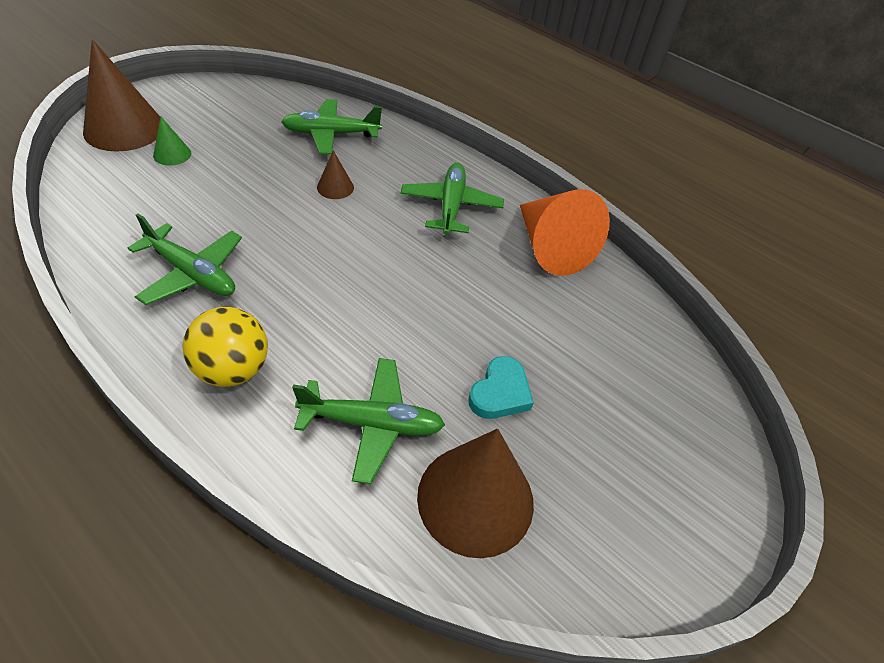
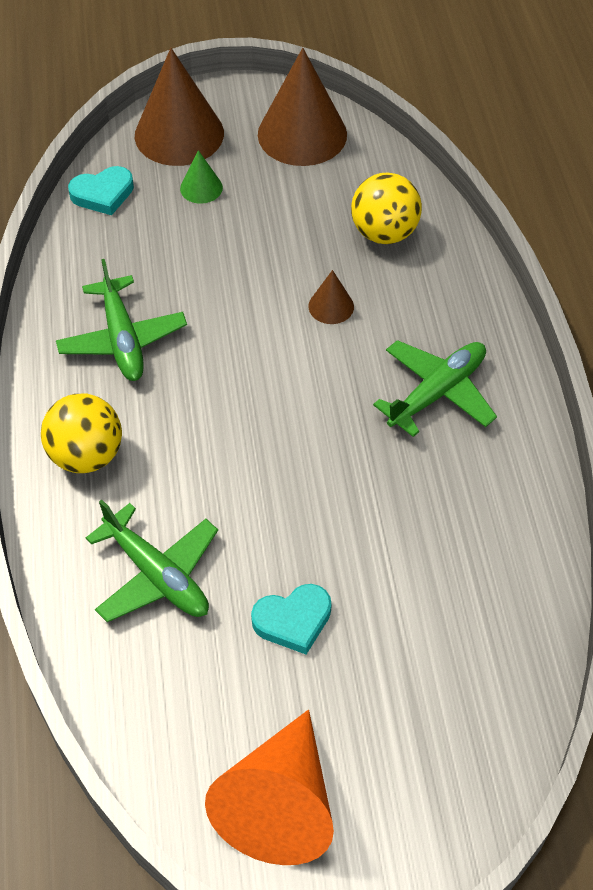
camera: 45 degrees right, 5 degrees up
(89, 186) = (103, 194): none -> turquoise heart
(331, 134) = (384, 233): green plane -> yellow ball
(475, 498) = (184, 694): brown cone -> brown cone (302, 134)
(550, 247) = (503, 503): orange cone -> orange cone (279, 804)

